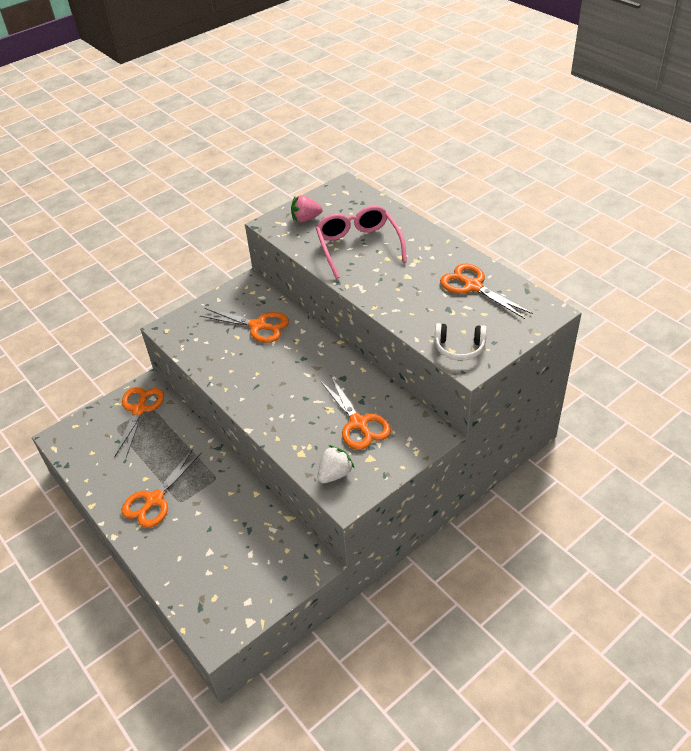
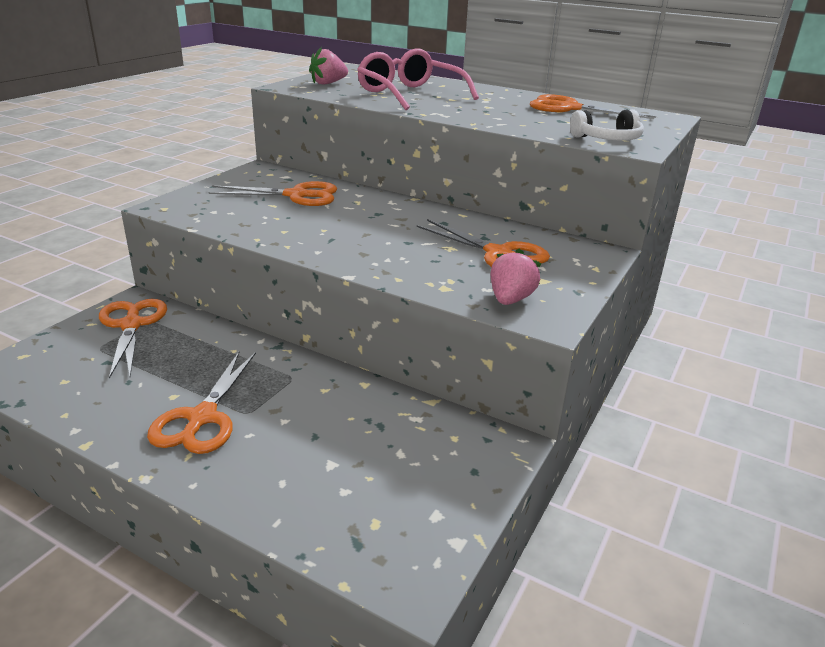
camera: 25 degrees left, 15 degrees down
(335, 474) = (510, 299): white strawberry -> pink strawberry

